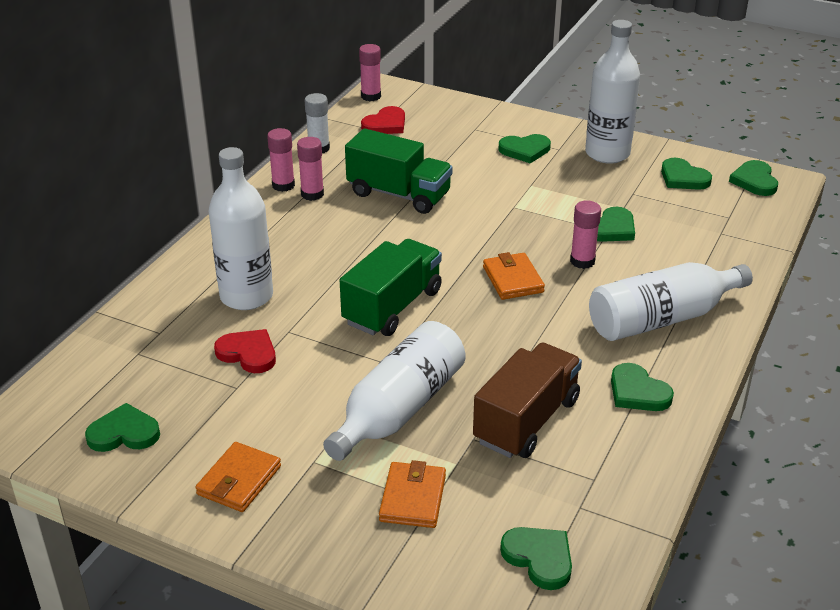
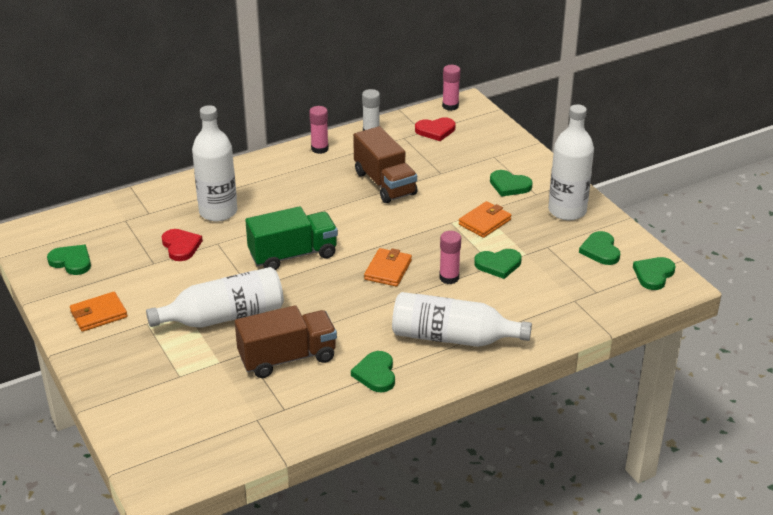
camera: 35 degrees right, 0 degrees up
(312, 194) = (330, 162): pink glue stick -> none
(398, 194) = (384, 183): green truck -> brown truck
(412, 498) = (173, 368): orange wallet -> orange wallet (484, 222)
(539, 558) = (200, 434): green heart -> none

